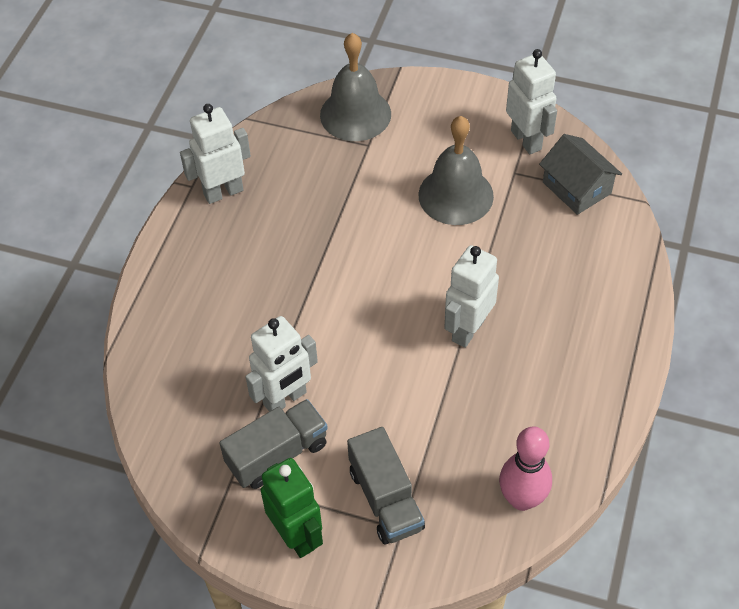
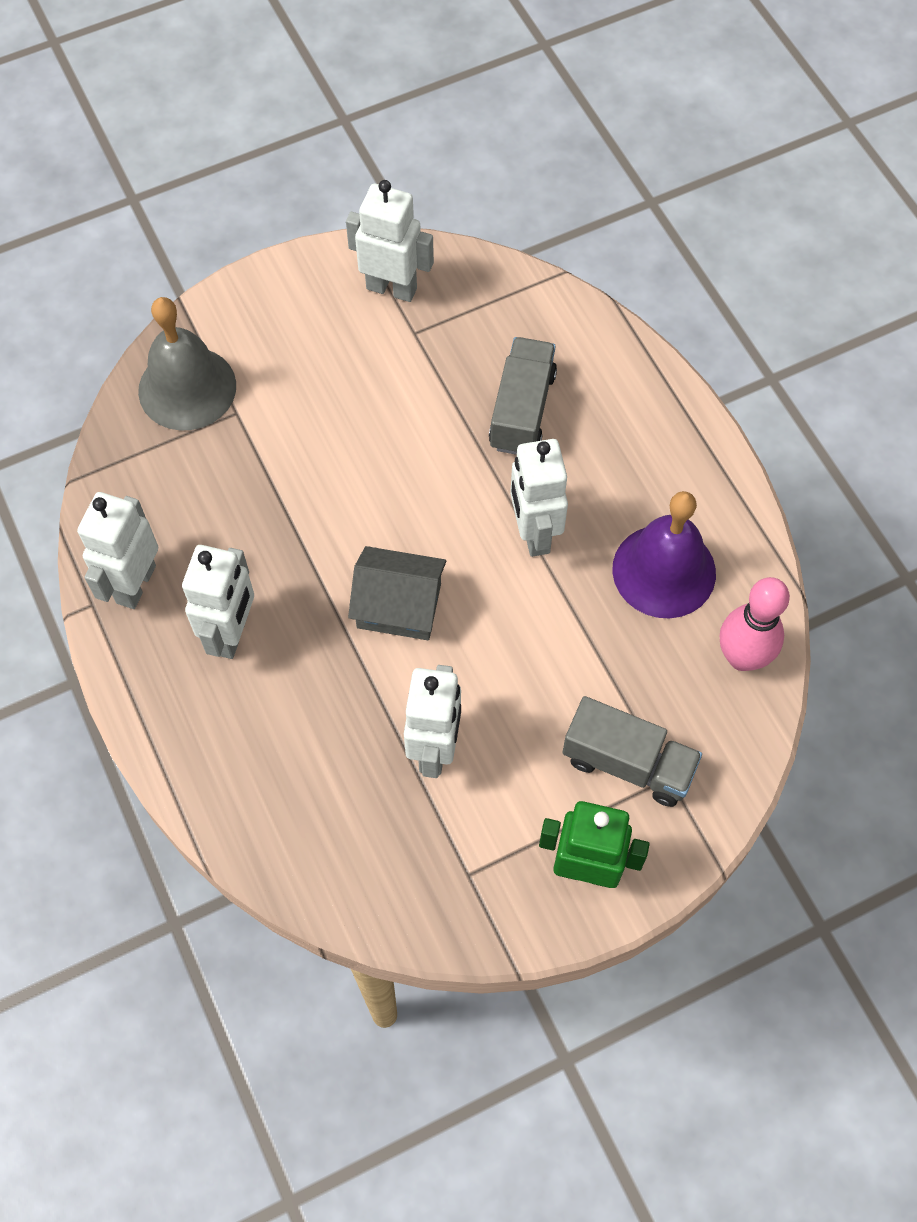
camera: 45 degrees left, 10 degrees up
(244, 254) = (232, 633): none -> white robot
(277, 454) = (485, 809): grey truck -> grey truck (522, 410)
(456, 195) = (382, 401): grey bell -> none
(525, 411) = (664, 571): none -> purple bell
(576, 188) = (489, 304): grey house -> grey house (399, 605)

